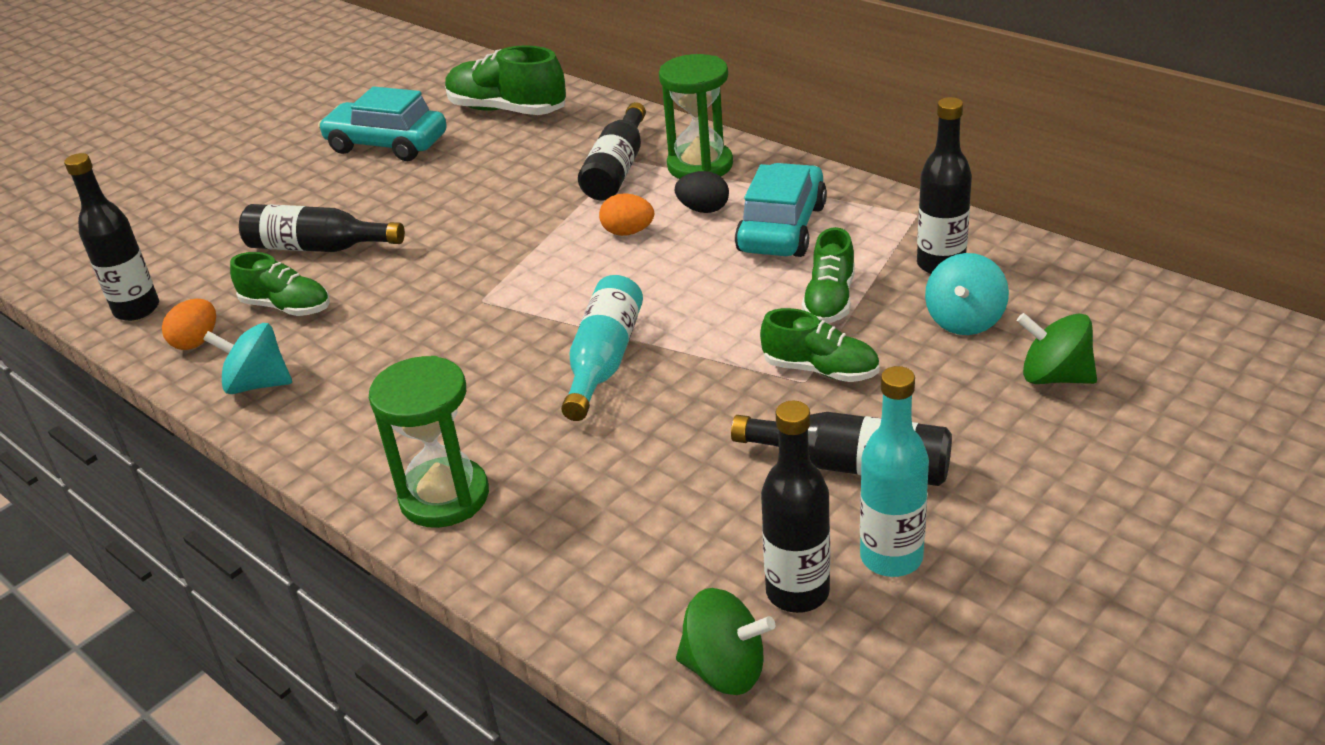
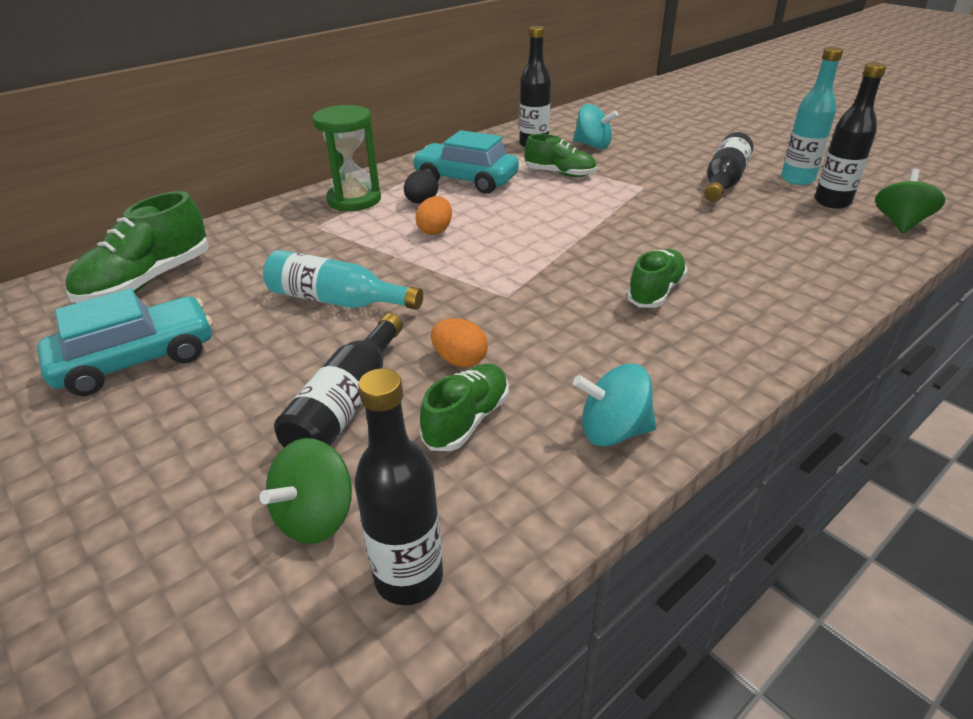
camera: 85 degrees left, 0 degrees up
(196, 341) = (514, 496): orange egg -> orange egg (460, 360)
(257, 384) = (613, 431): turquoise spinning top -> turquoise spinning top turned 75 degrees clockwise
(387, 144) = (136, 360): turquoise car -> turquoise car turned 150 degrees counterclockwise
(444, 496) = (775, 312): green hourglass -> none
(604, 360) = (609, 246): turquoise bottle -> turquoise bottle (337, 300)
(617, 169) = (328, 231): black bottle -> none
(820, 370) = (633, 182): green shoe -> green shoe (655, 292)
(1054, 377) = (648, 134): green spinning top -> green spinning top (316, 517)

